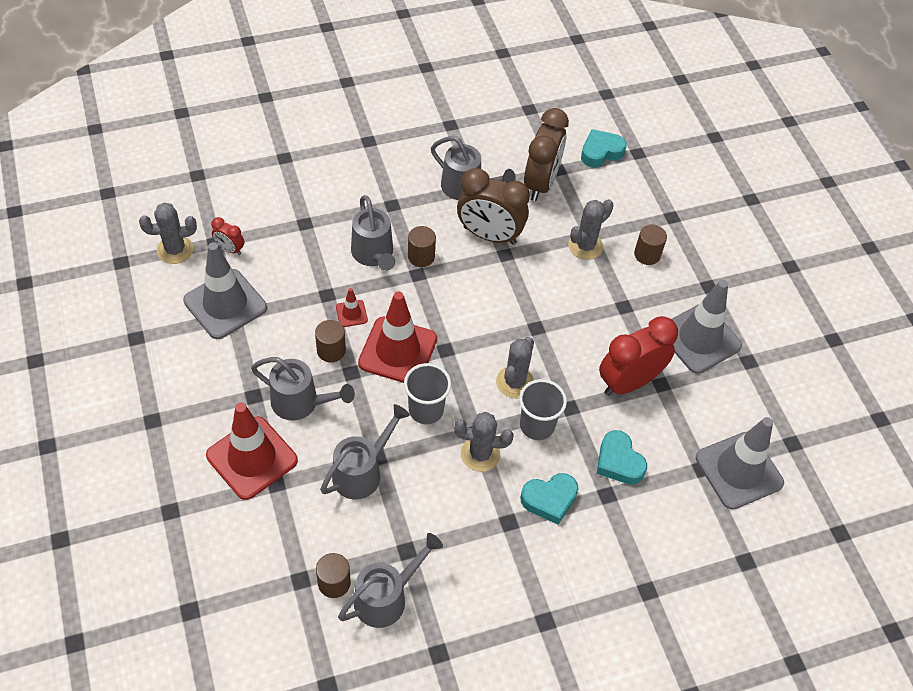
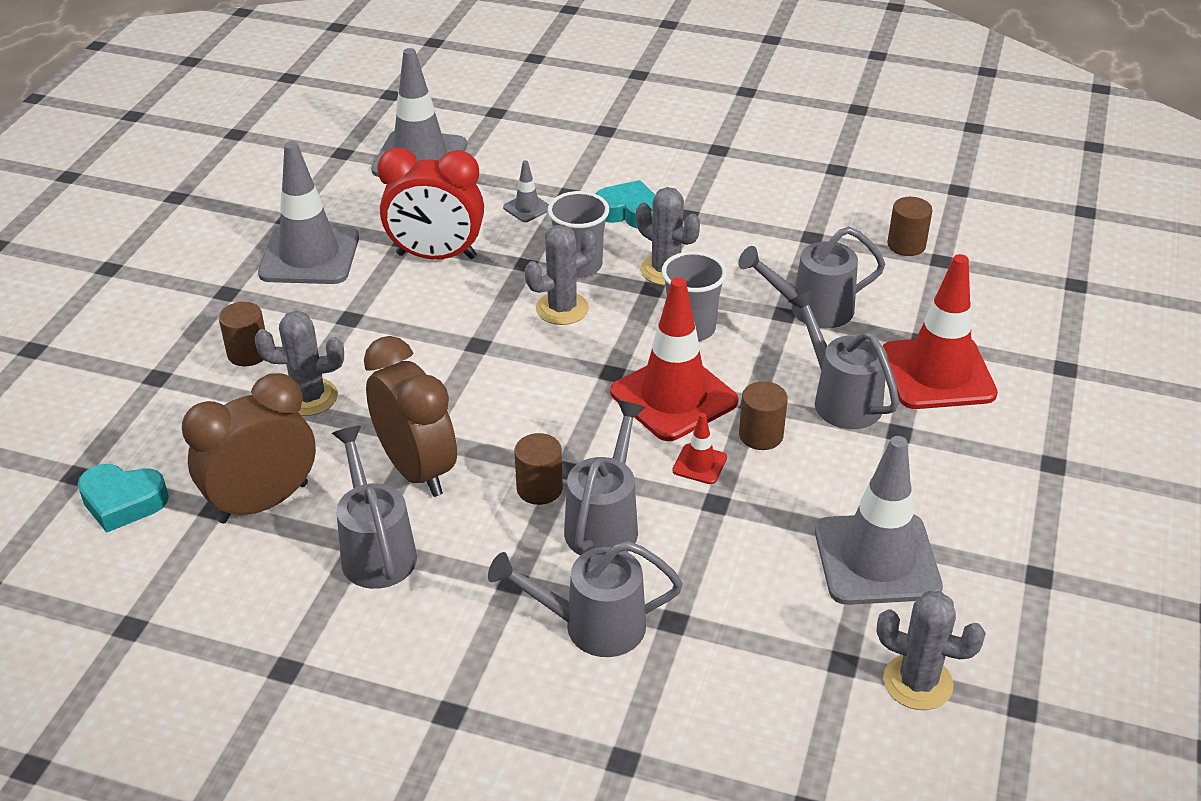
camera: 140 degrees left, 15 degrees down
(230, 249) = (823, 638): red clock -> none
(387, 597) = (858, 216): grey watering can -> grey watering can (591, 626)
(618, 462) = (527, 208): turquoise heart -> grey traffic cone

